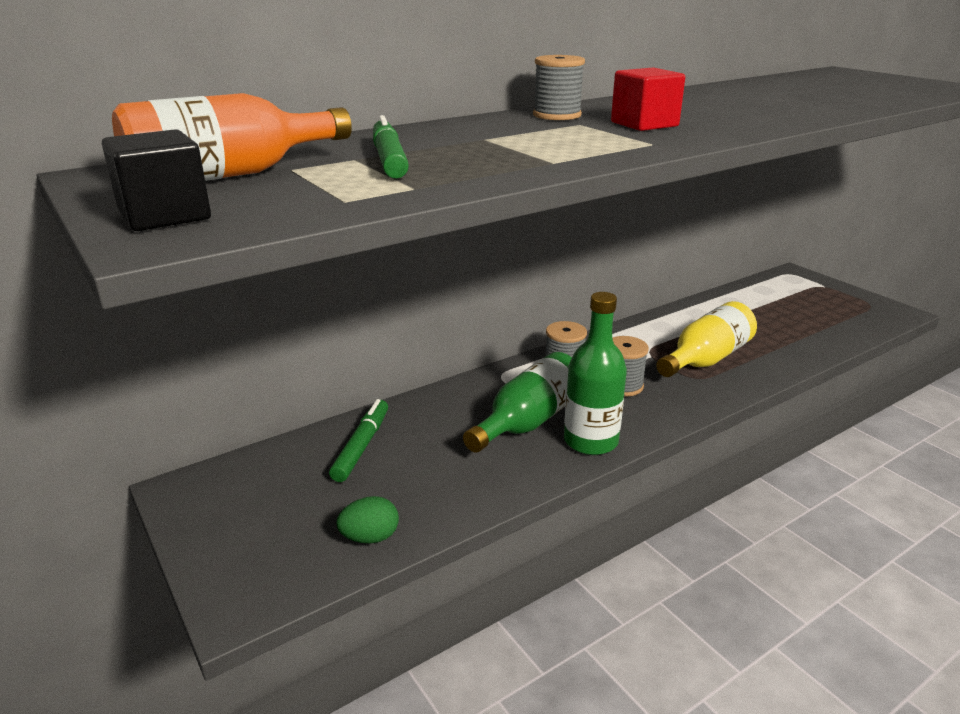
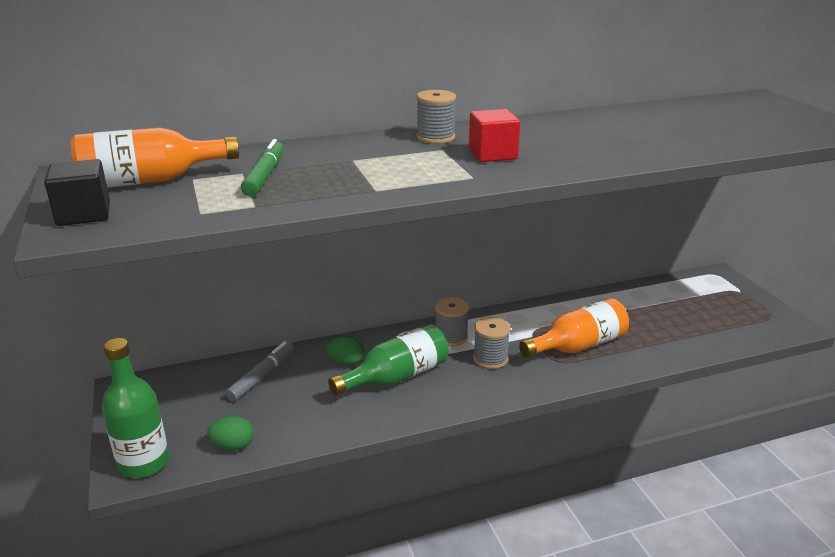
camera: 15 degrees right, 0 degrees up
(361, 446) = (262, 376): green marker -> grey marker
(458, 414) = (346, 362): none -> green egg
(590, 441) = (435, 401): green bottle -> green bottle (144, 463)
(706, 359) = (578, 346): yellow bottle -> orange bottle

